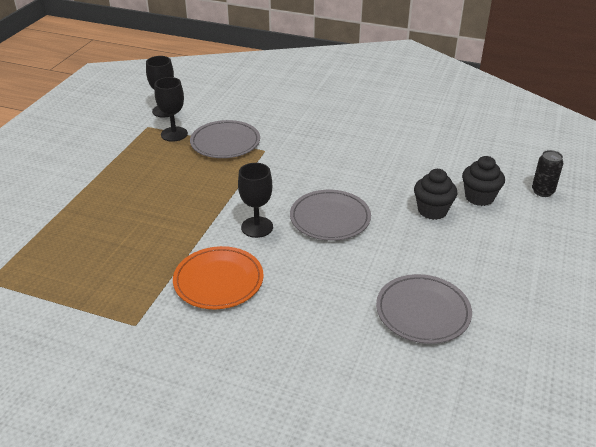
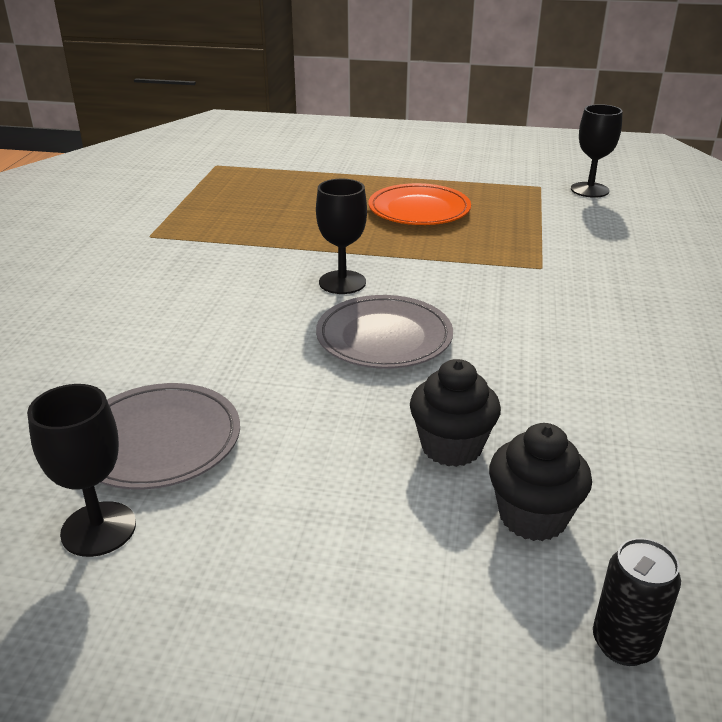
camera: 80 degrees right, 5 degrees down
(174, 134) = (535, 203): black goblet -> black goblet (98, 529)
(218, 281) = (224, 270): orange plate -> orange plate (419, 210)
(225, 143) = (540, 237): grey plate -> none

